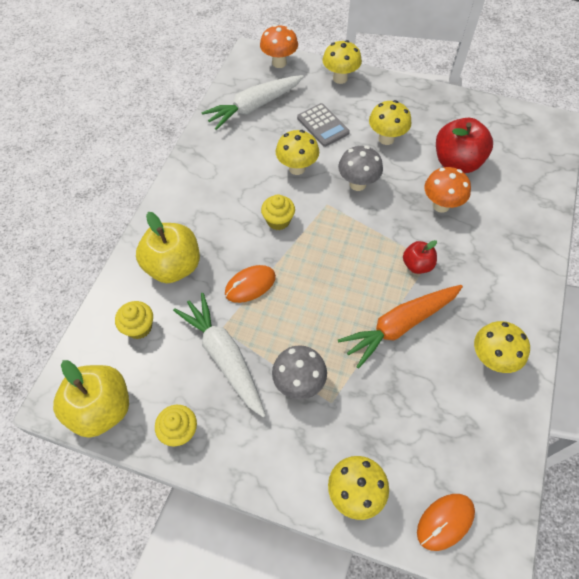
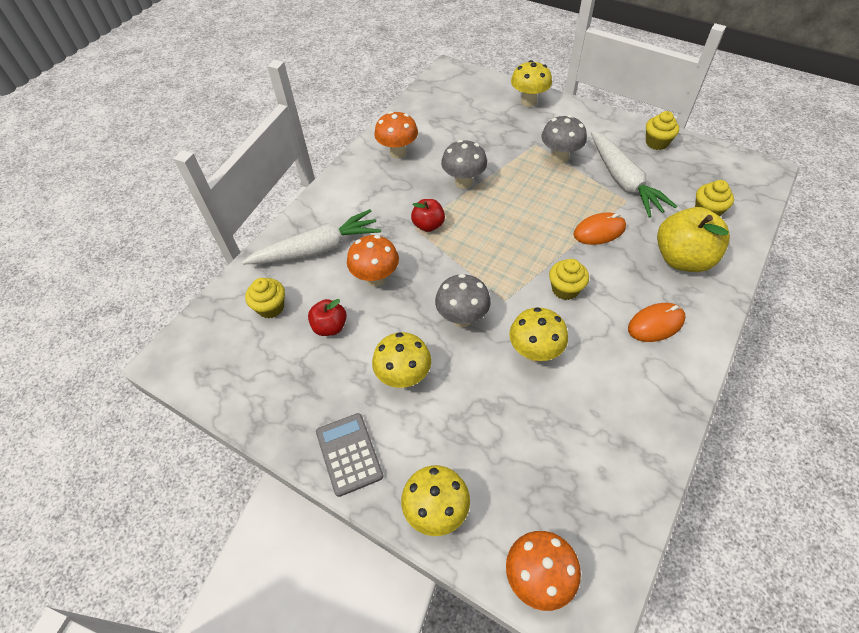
camera: 165 degrees left, 5 degrees down
(101, 409) = (724, 162): yellow apple -> none
(254, 107) = (588, 473): white carrot -> white carrot (317, 249)
(323, 125) = (486, 416): grey calculator -> grey calculator (349, 454)
(400, 326) = (463, 182): orange carrot -> grey mushroom
(445, 522) = (473, 85): orange mouse -> orange mouse (655, 324)
(457, 162) = (330, 327): red apple -> red apple, size x0.55
(491, 359) = (398, 153): yellow mushroom -> orange mushroom
(512, 169) = (271, 307): none -> yellow cupcake

